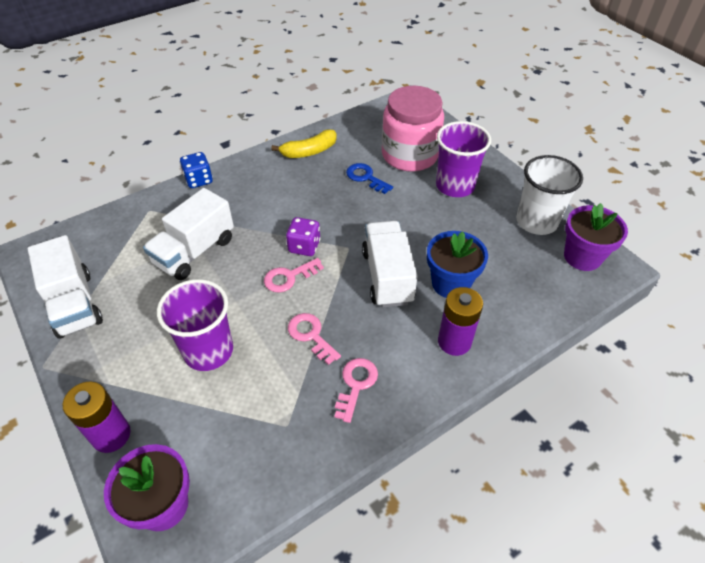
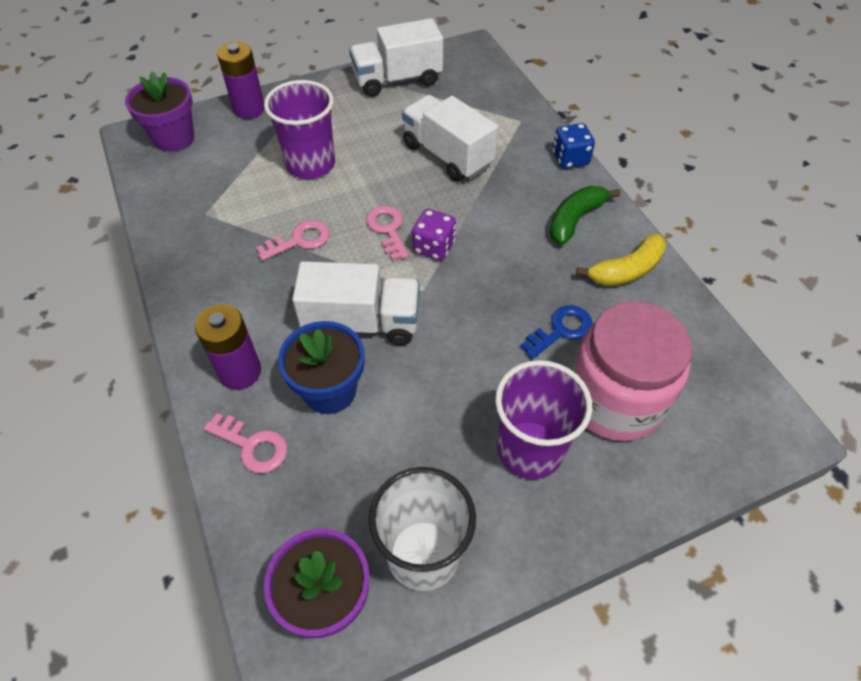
camera: 100 degrees right, 5 degrees up
(265, 175) = (575, 219): none -> green banana
(309, 151) = (626, 270): yellow banana -> yellow banana turned 105 degrees counterclockwise
(356, 384) = (224, 270): pink key -> pink key (252, 445)

